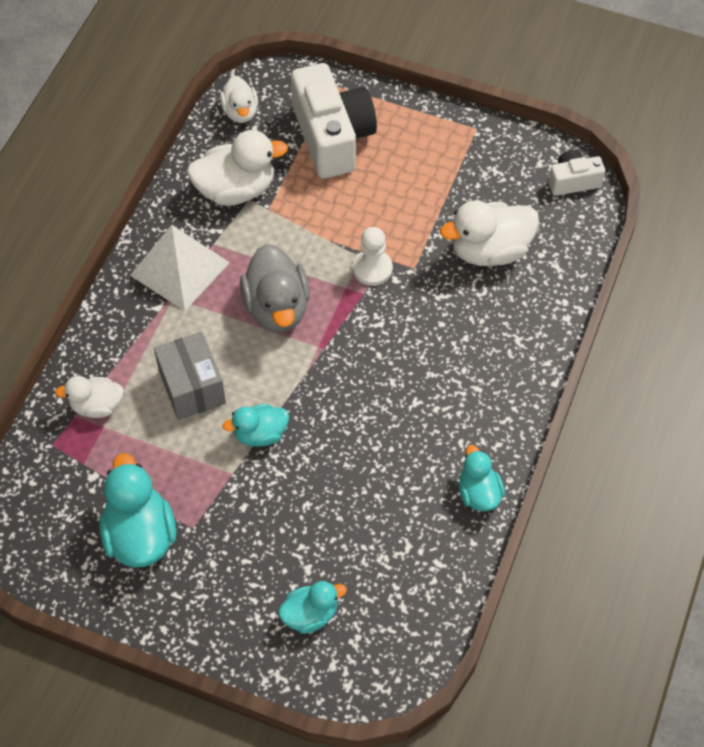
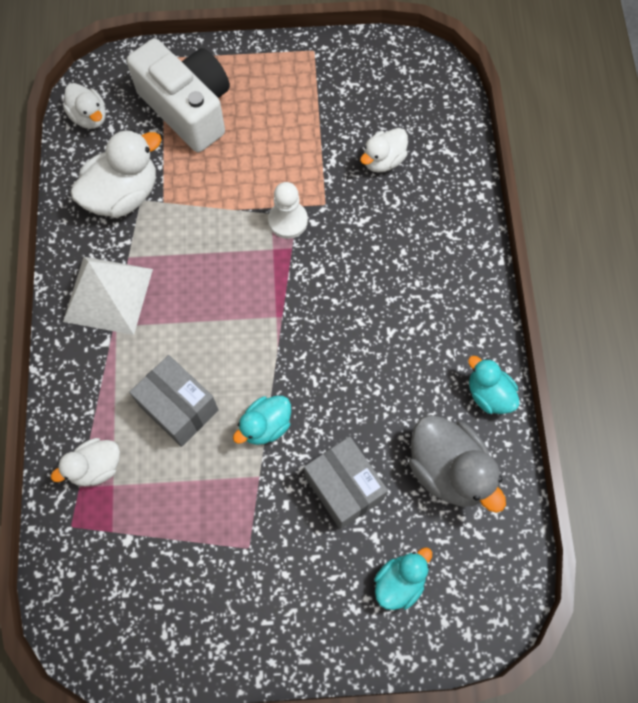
camera: 25 degrees left, 10 degrees up
(140, 535) = (202, 578): turquoise duck -> none
(277, 308) = (219, 295): grey duck -> grey duck (448, 470)
(302, 515) = (344, 488): none -> grey box
(489, 250) = (383, 160): white duck -> white duck, size x0.60
(573, 181) = (422, 67): white camera -> none

